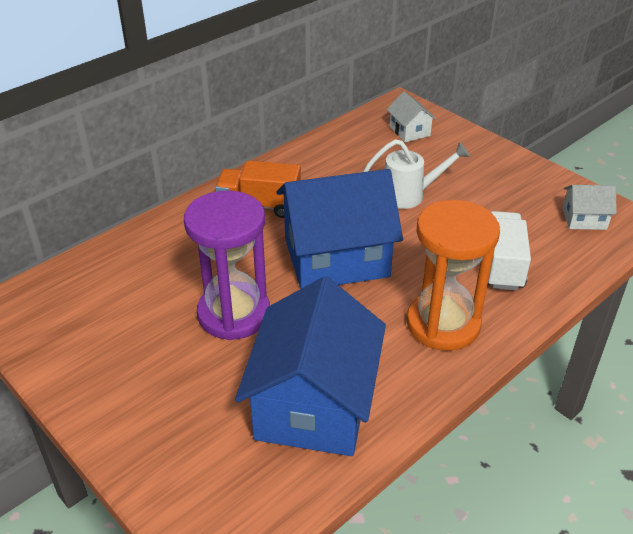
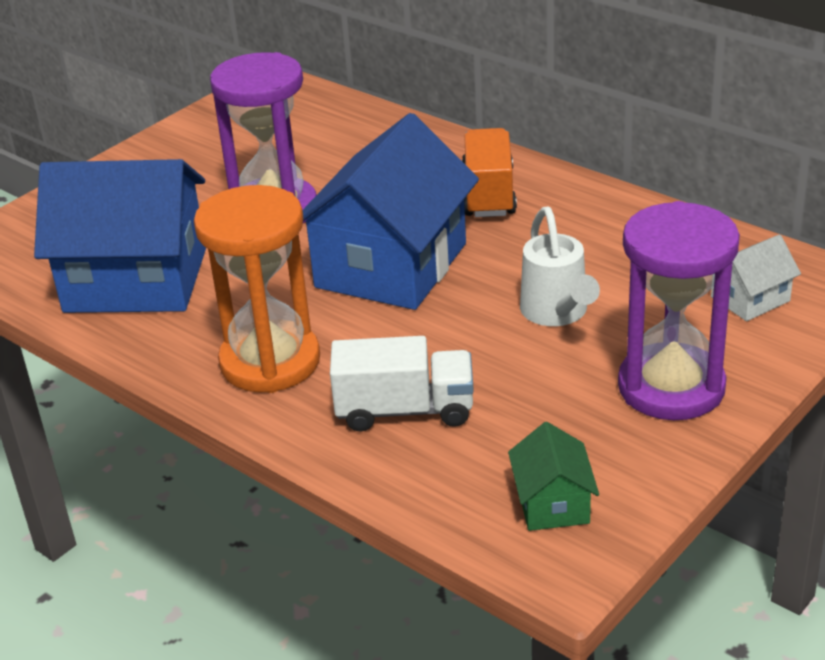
camera: 85 degrees right, 5 degrees down
(336, 257) = (391, 265): blue house -> blue house turned 45 degrees clockwise
(486, 167) = (671, 387): none -> purple hourglass
(584, 219) = (553, 503): white house -> green house

